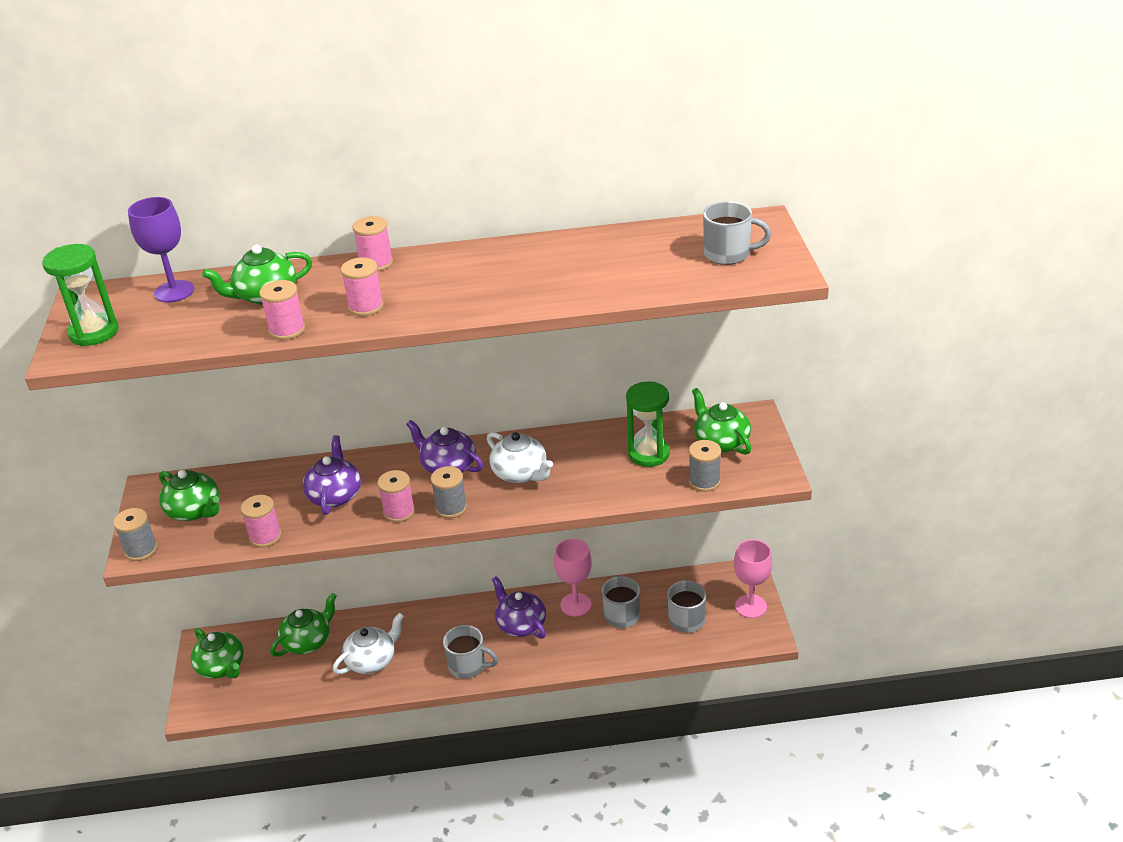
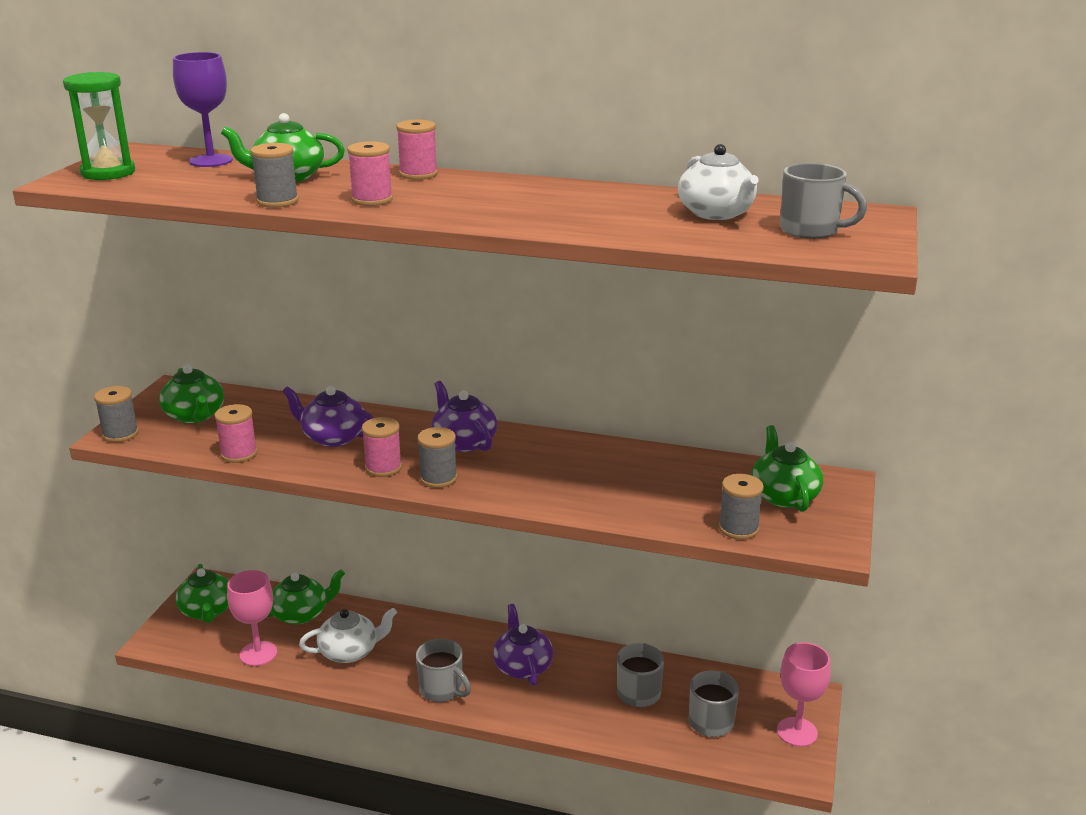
camera: 20 degrees right, 10 degrees down
(287, 330) = (277, 201): pink spool -> grey spool
(335, 495) = (333, 437): purple teapot -> purple teapot turned 90 degrees counterclockwise
(520, 473) = (534, 467): white teapot -> white teapot (716, 213)
(576, 605) = (593, 666): pink goblet -> pink goblet (258, 654)
(648, 454) = (690, 486): green hourglass -> none

